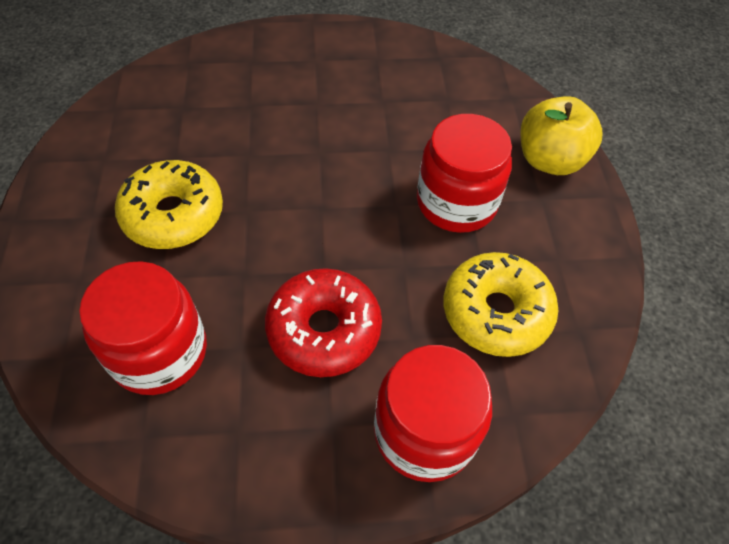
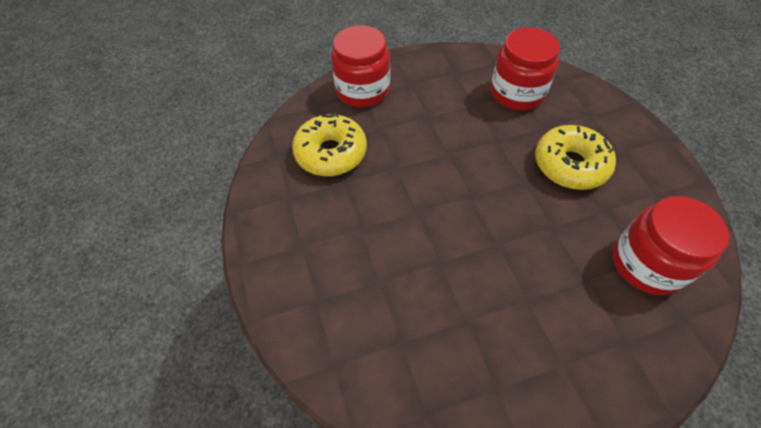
camera: 170 degrees right, 0 degrees up
(324, 330) = (433, 121): red donut -> none
(456, 202) = (370, 224): red jar -> red jar (647, 263)
(549, 160) = (293, 288): yellow apple -> none

